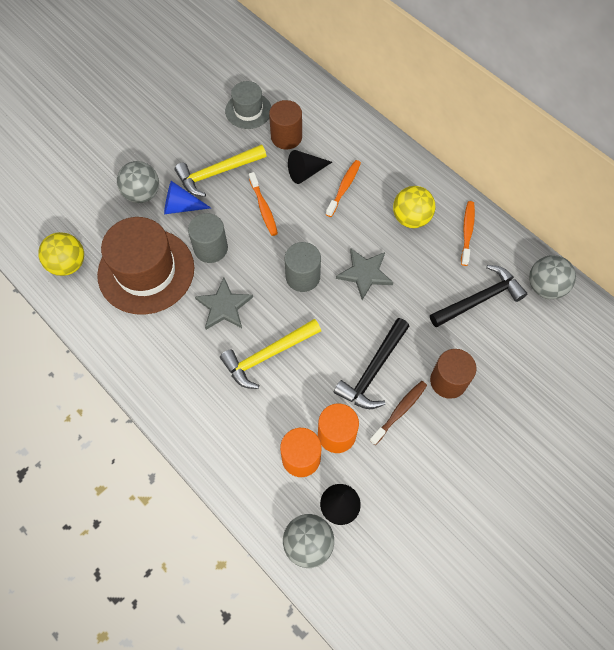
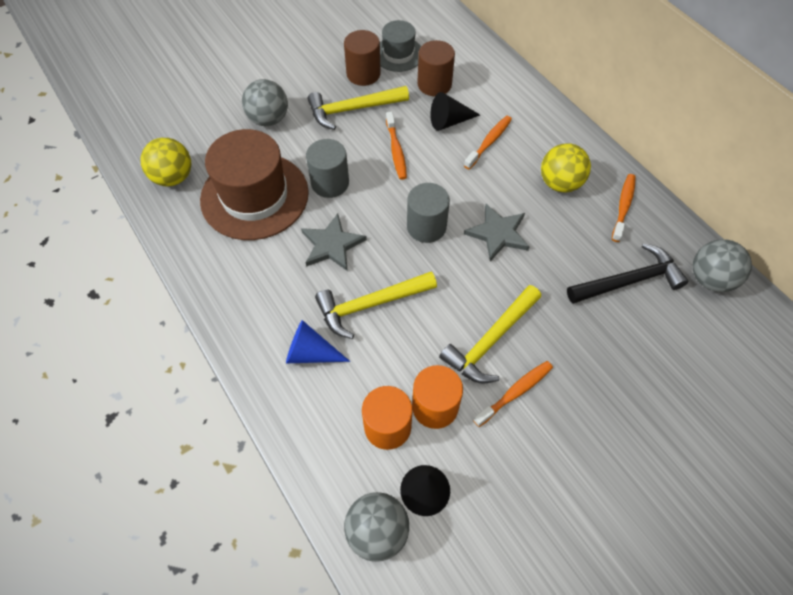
camera: 10 degrees right, 5 degrees down
(181, 207) = (307, 137): blue cone -> blue cone (310, 353)
(373, 370) = (491, 341): black hammer -> yellow hammer
(399, 411) = (515, 392): brown toothbrush -> orange toothbrush
(448, 381) = (579, 367): brown cylinder -> brown cylinder (363, 74)

